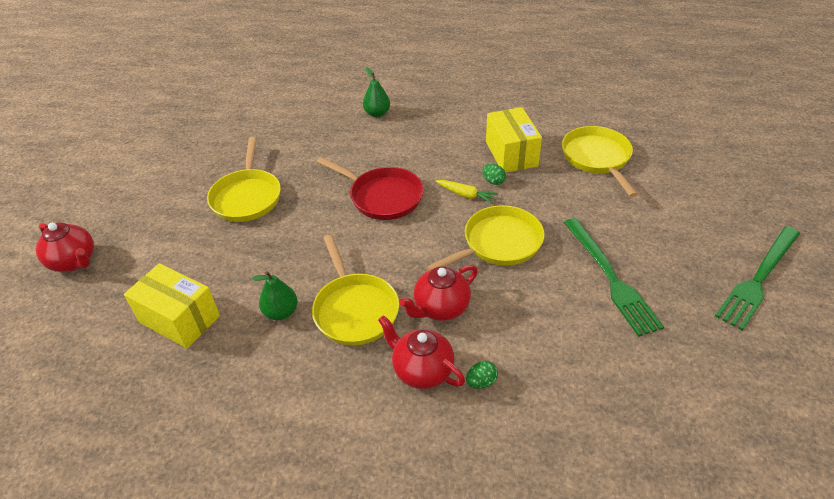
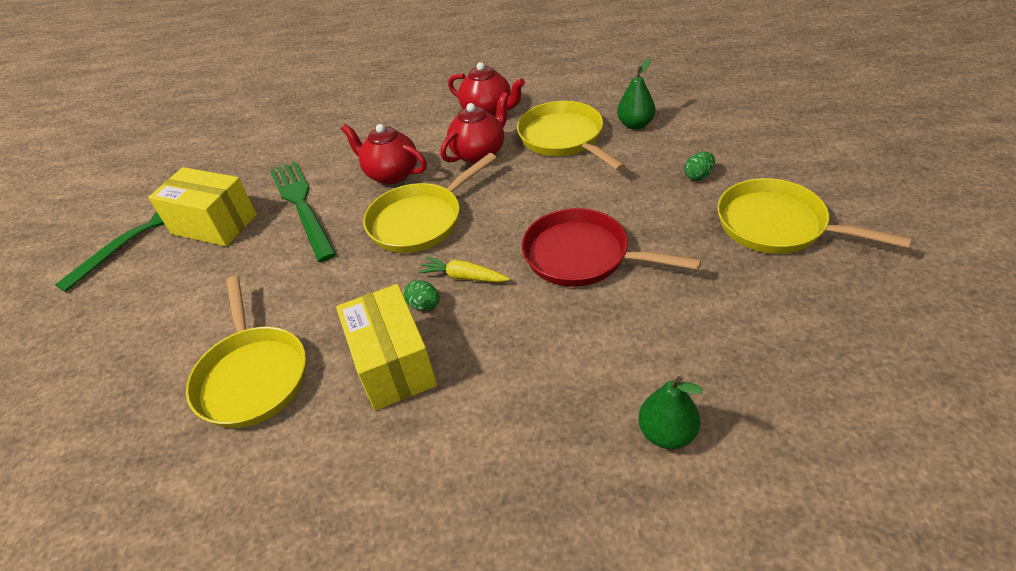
camera: 175 degrees right, 0 degrees up
(74, 261) = (907, 124): red teapot -> red teapot (391, 174)
(179, 319) = (730, 105): yellow box -> yellow box (214, 224)
(247, 196) = (778, 226): yellow pan -> yellow pan turned 45 degrees counterclockwise
(481, 382) = (438, 114): green egg -> green egg (698, 176)

